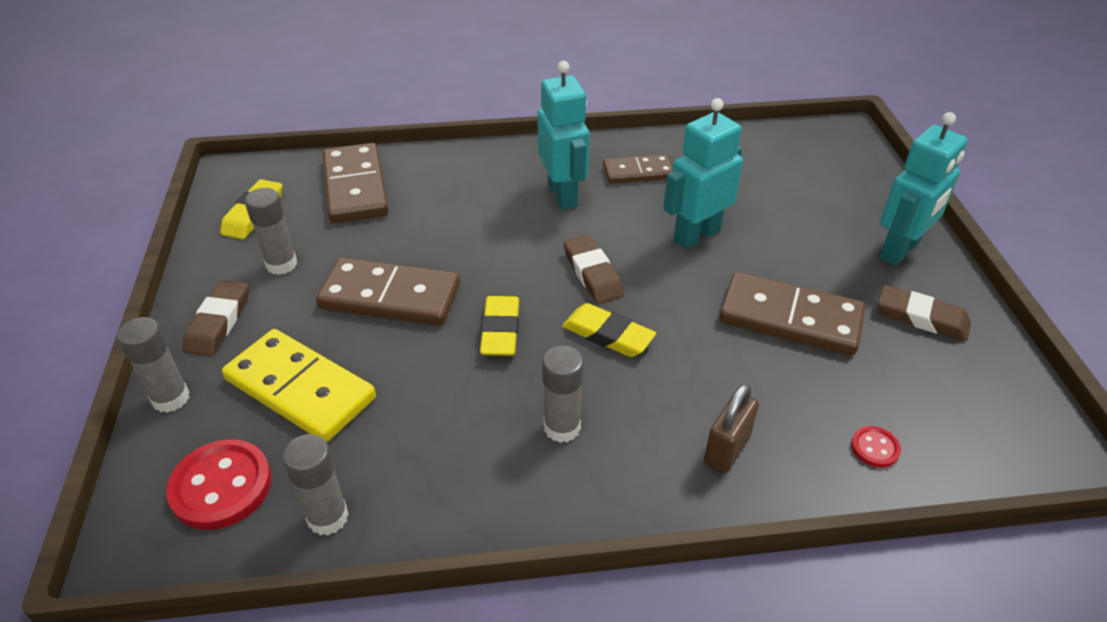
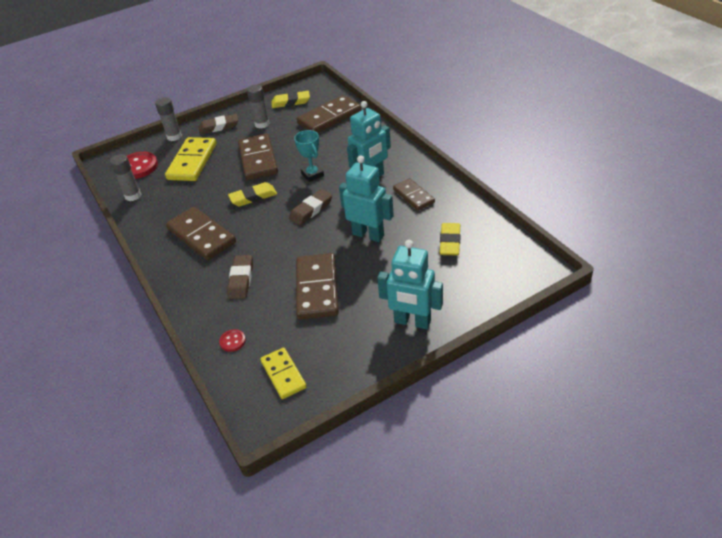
camera: 70 degrees right, 0 degrees up
(499, 247) = (312, 174): none -> turquoise trophy
(562, 427) = (201, 236): grey glue stick -> brown domino
(608, 335) = (268, 229): yellow eraser -> yellow eraser (450, 242)
(726, 450) = (209, 289): brown padlock -> none
(921, 318) = (349, 343): brown eraser -> brown eraser (241, 279)
(968, 404) = (283, 374): none -> yellow domino

